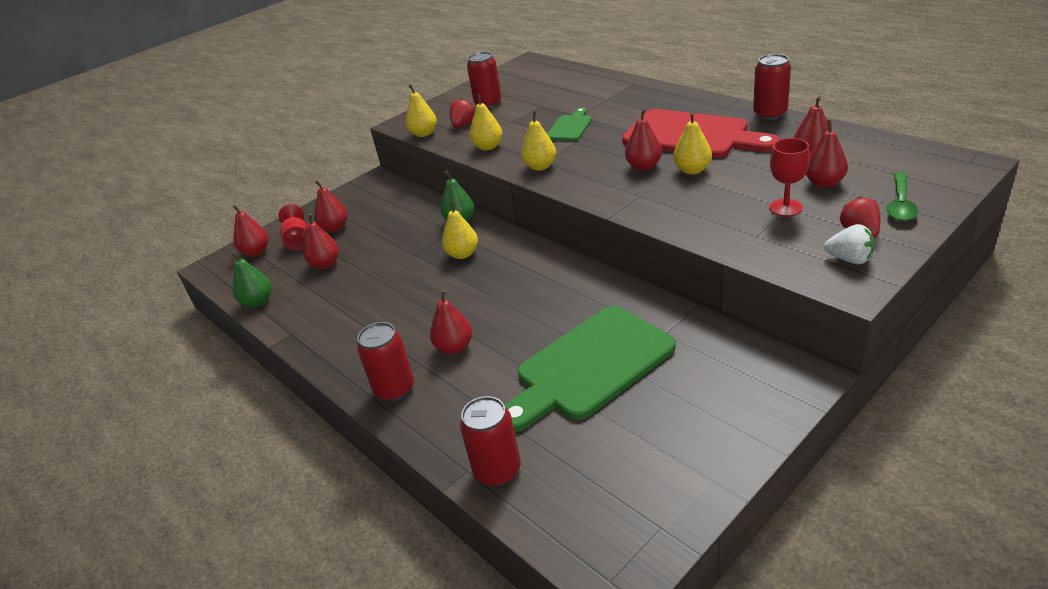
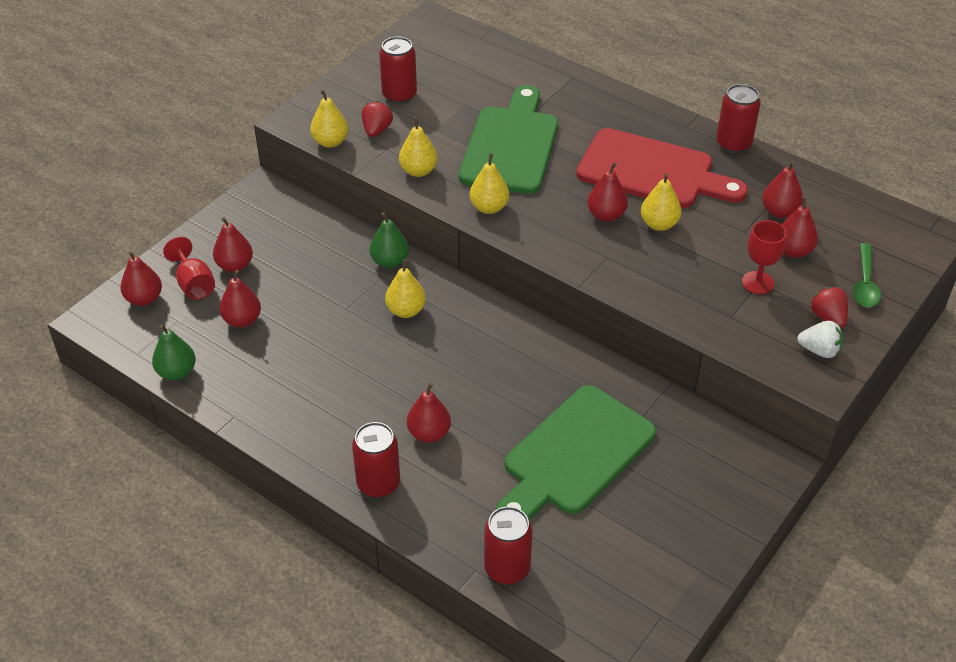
camera: 15 degrees left, 10 degrees up
(570, 127) = (511, 146): green cutting board -> green cutting board, size x2.02

